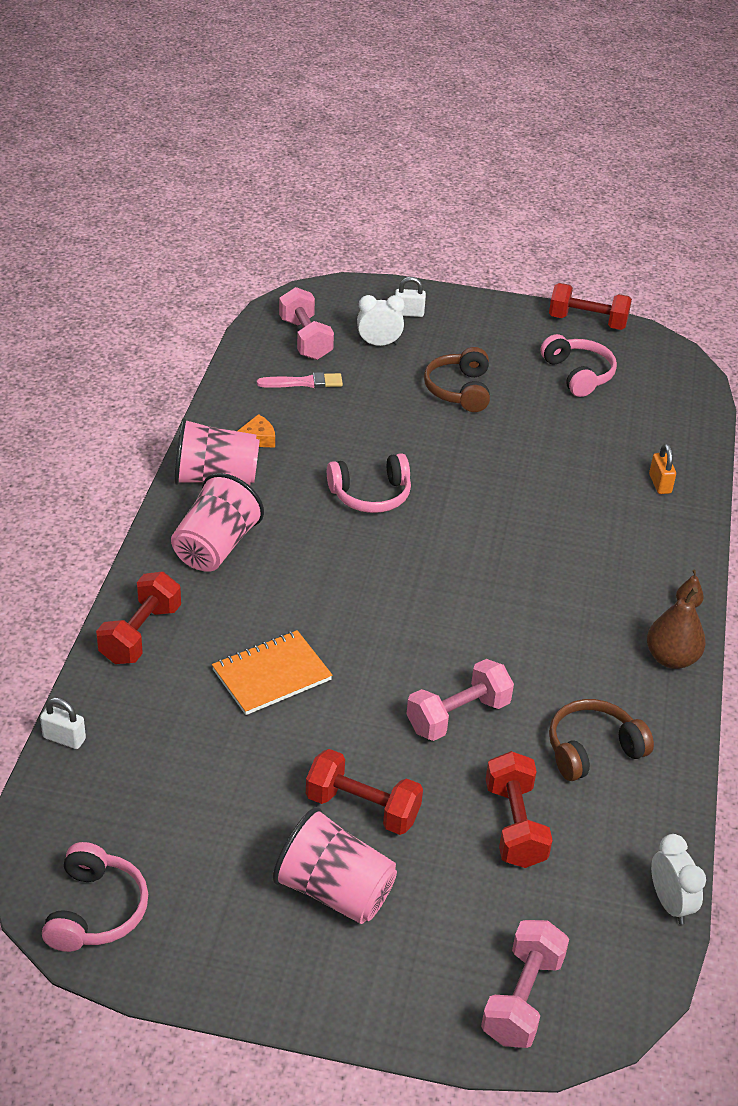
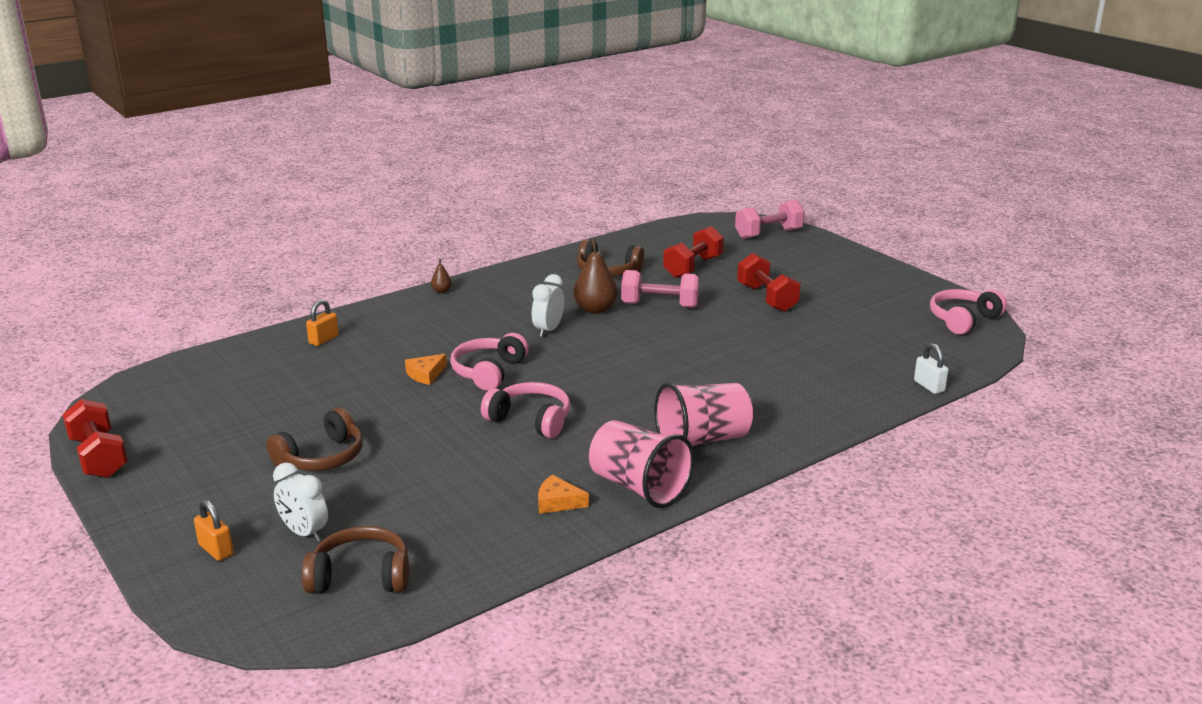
camera: 135 degrees left, 15 degrees down
(140, 634) = (822, 414): red dumbbell -> none
(271, 675) = (751, 361): orange notebook -> none
(304, 382) = (437, 531): pink brush -> none
(305, 339) = (361, 576): pink dumbbell -> brown headphones
(334, 891) = (819, 283): pink cup -> none
(408, 313) = (216, 550): white padlock -> orange padlock
(518, 494) = (425, 374): none -> orange cheese
(578, 374) = (209, 423): pink headphones -> pink headphones (488, 372)
(670, 903) = (658, 229): white clock -> white clock (548, 330)
(671, 658) = (498, 279): brown pear -> brown pear (595, 309)

